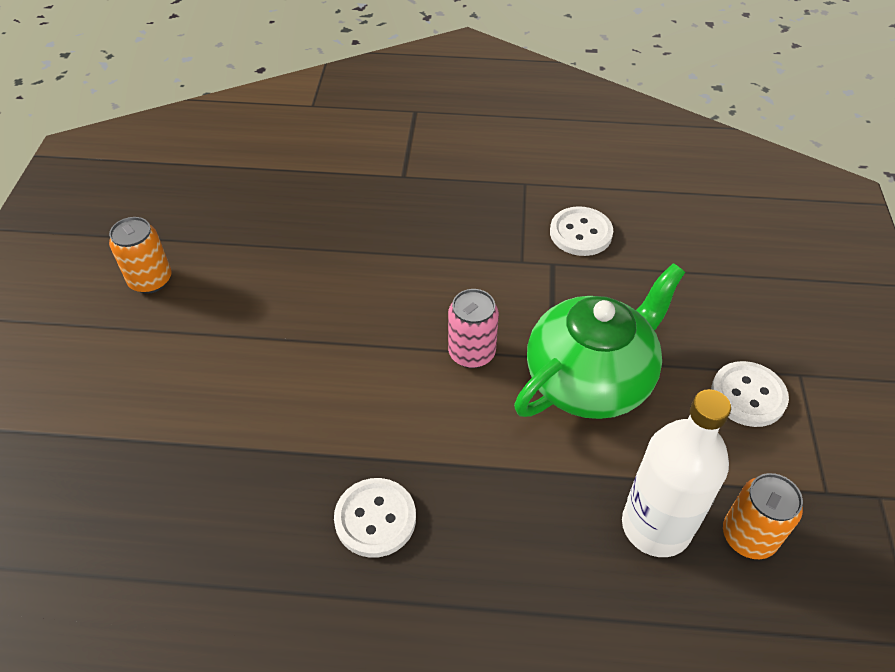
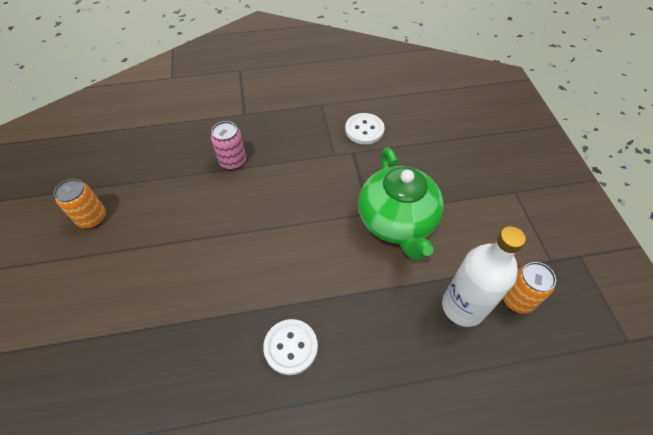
camera: 15 degrees left, 5 degrees up
(471, 353) = (320, 221): pink can -> pink can (233, 161)
(590, 379) = (397, 222): green teapot -> green teapot turned 135 degrees clockwise
(748, 395) = (490, 211): white button -> none

